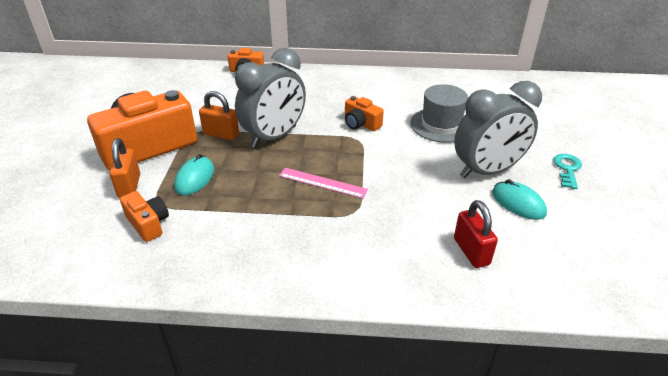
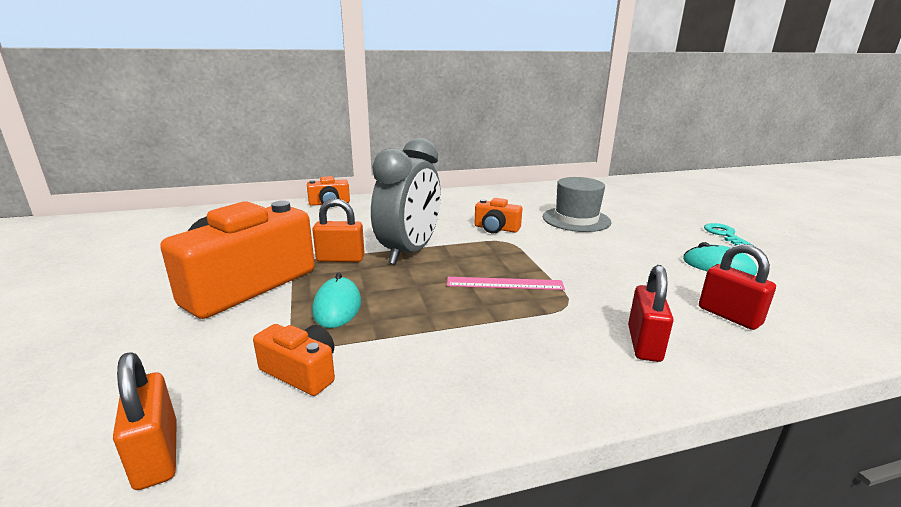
camera: 20 degrees left, 15 degrees down
(129, 186) = (242, 332): orange padlock -> orange padlock (156, 455)
(378, 258) = (644, 344): none -> red padlock
(487, 171) = (659, 247): grey clock -> none

